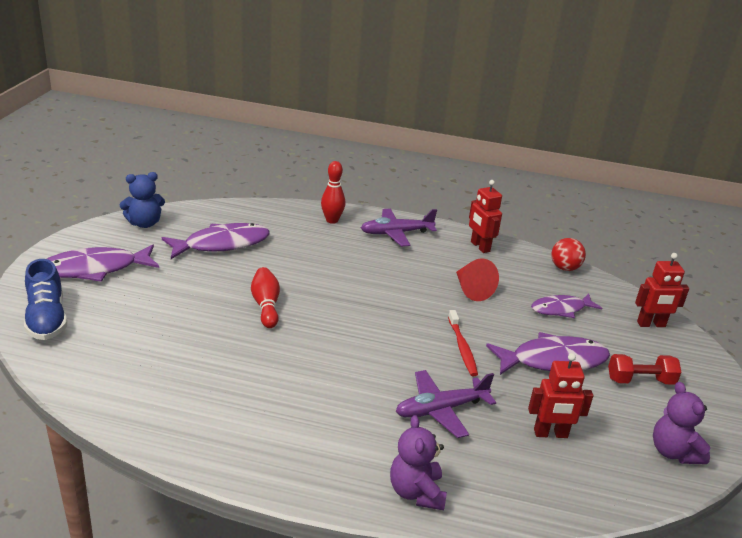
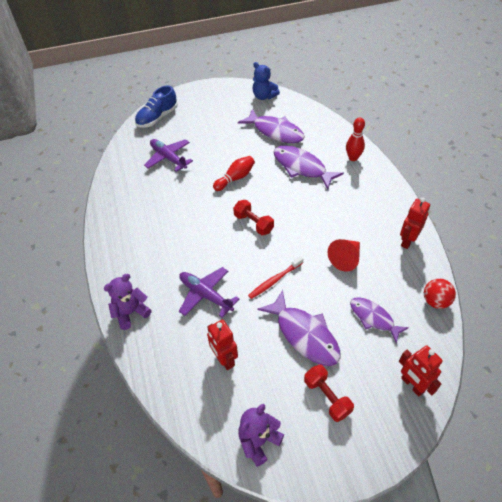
camera: 65 degrees right, 20 degrees up
(95, 269) = (208, 107): purple fish -> purple fish (302, 167)
(359, 325) = (253, 223): none -> red dumbbell
(396, 233) = (373, 192): purple plane -> purple plane (168, 158)

